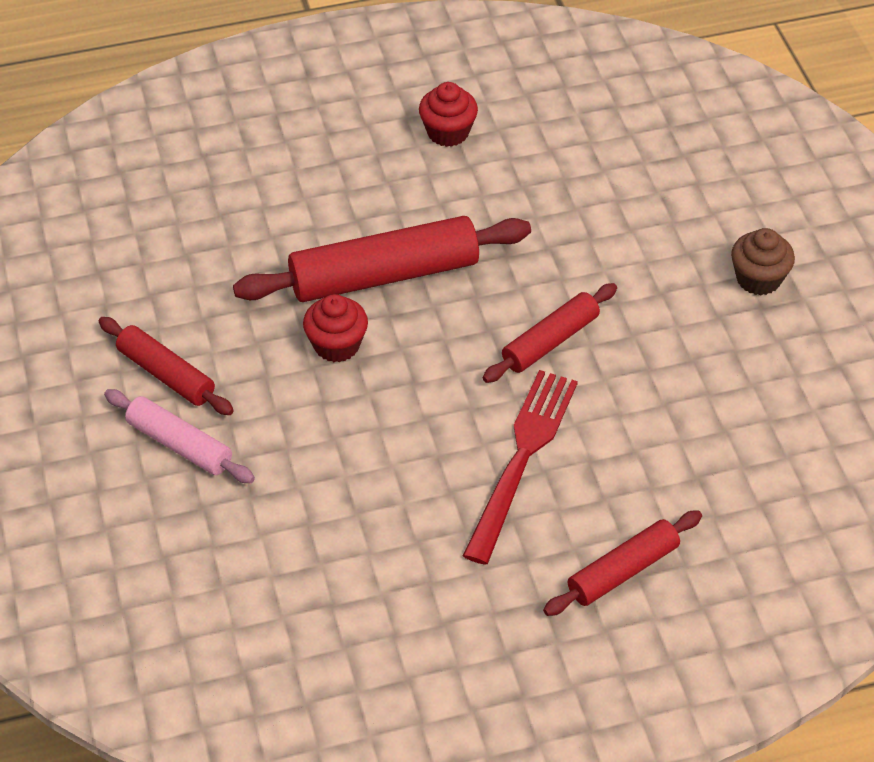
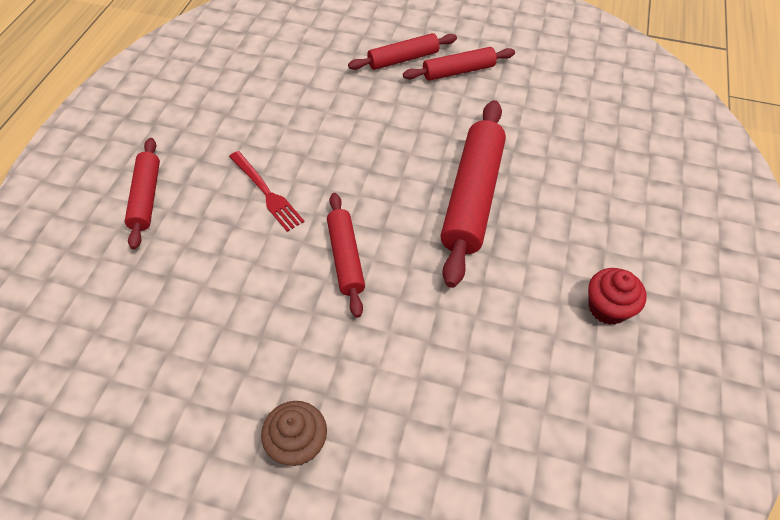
camera: 120 degrees right, 5 degrees up
(179, 445) = (403, 59): pink rolling pin -> red rolling pin
(336, 345) = (427, 148): red cupcake -> none
(522, 458) = (266, 193): red fork -> red fork, size x0.66

